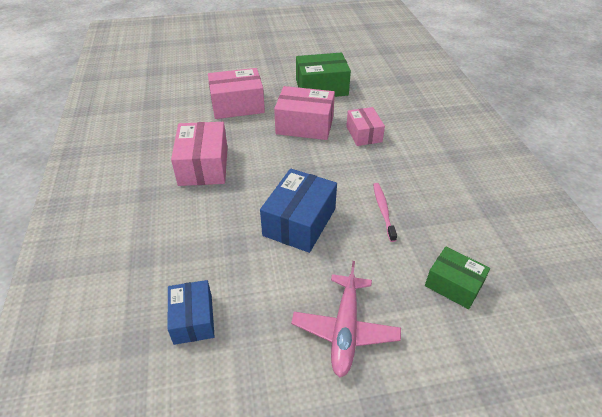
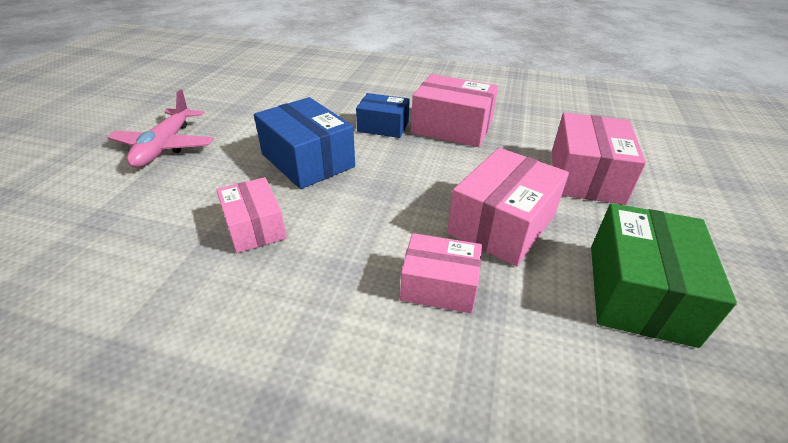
camera: 115 degrees right, 5 degrees down
(193, 319) = (268, 94): blue box -> blue box (383, 126)
(345, 330) = (165, 146): pink plane -> pink plane turned 120 degrees counterclockwise
(383, 210) = (254, 227): pink toothbrush -> pink box
(453, 285) = (94, 230): green box -> none

